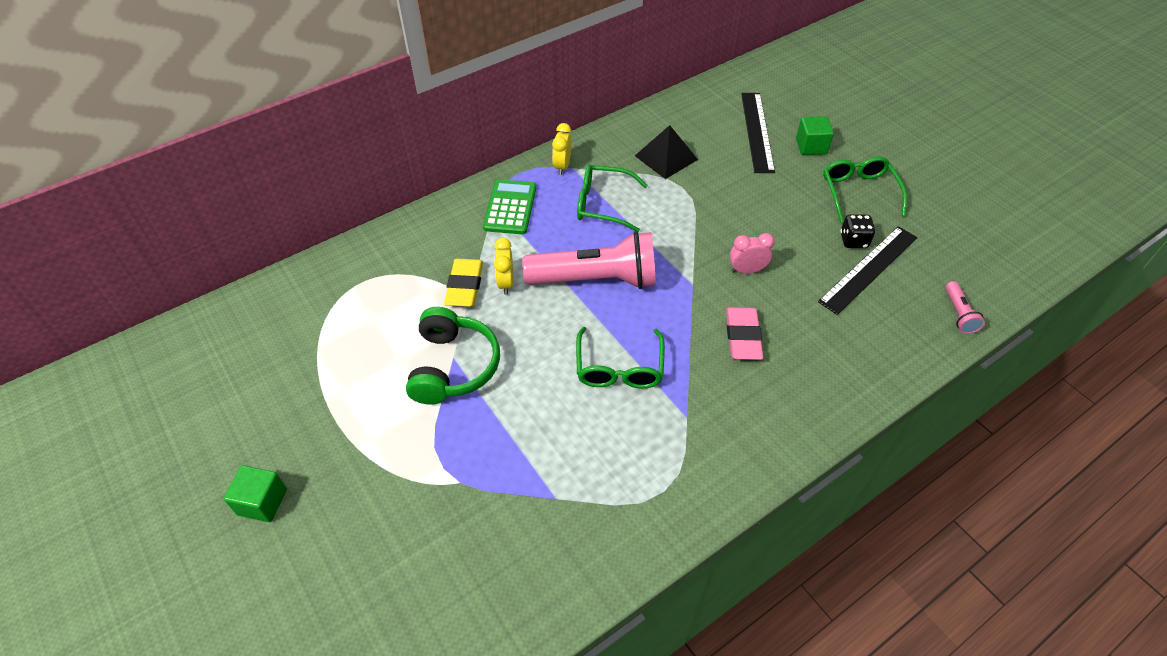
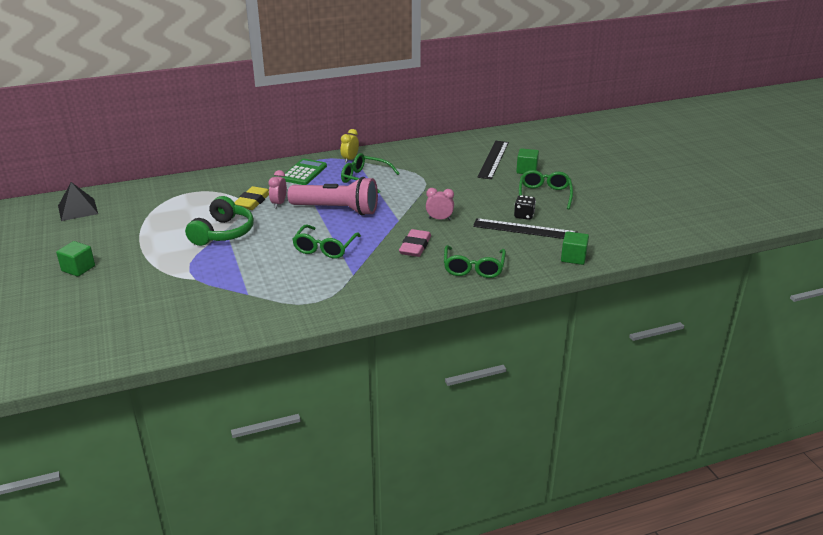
camera: 15 degrees right, 20 degrees down
(506, 283) = (279, 203): yellow clock -> pink clock
(666, 157) = (422, 163): black pyramid -> black pyramid (77, 209)
(843, 365) = (473, 268): none -> green glasses
(869, 269) = (525, 229): black ruler -> black ruler turned 45 degrees clockwise
(958, 314) = (573, 258): pink flashlight -> green cube

